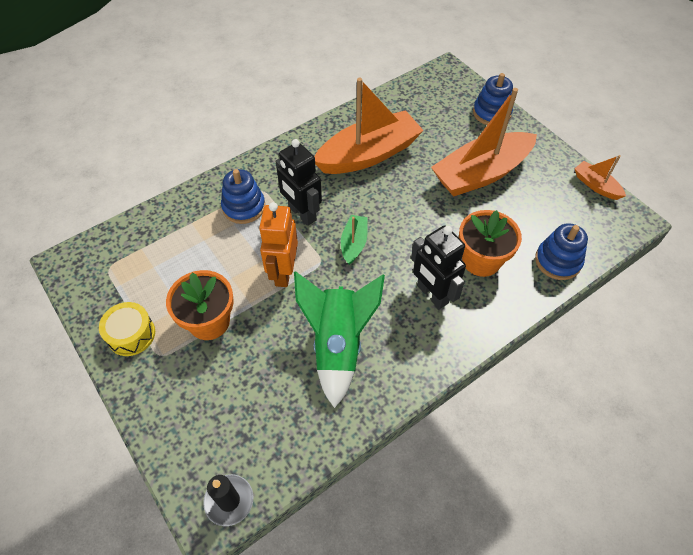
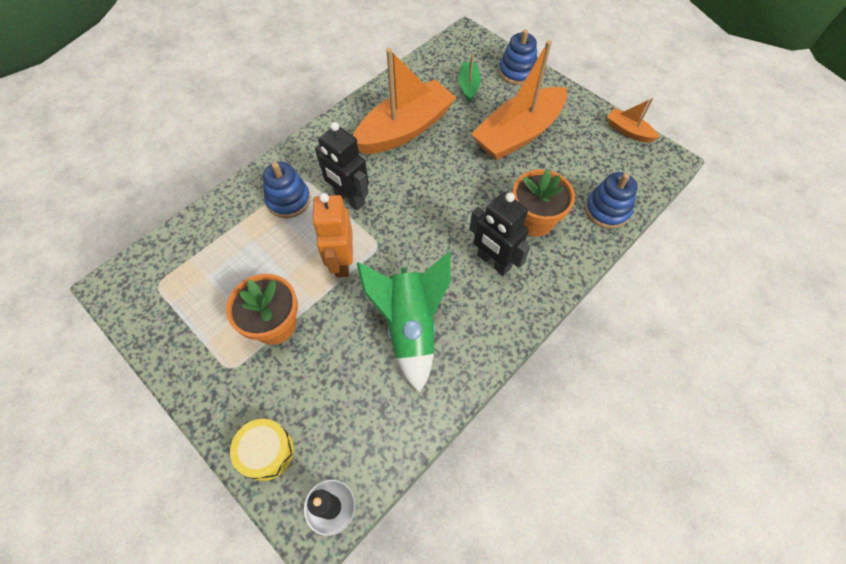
camera: 10 degrees left, 5 degrees up
(131, 334) = (195, 351): yellow drum -> yellow drum (266, 452)
(354, 243) = (407, 222): green boat -> green boat (468, 86)

